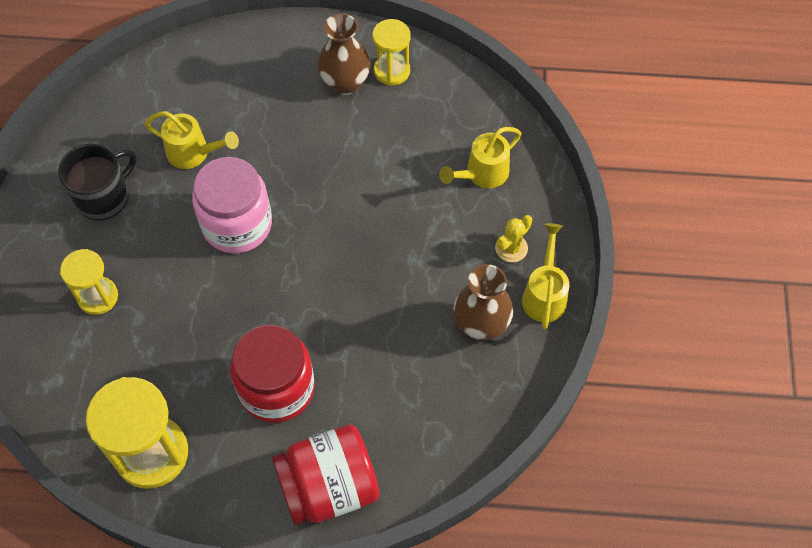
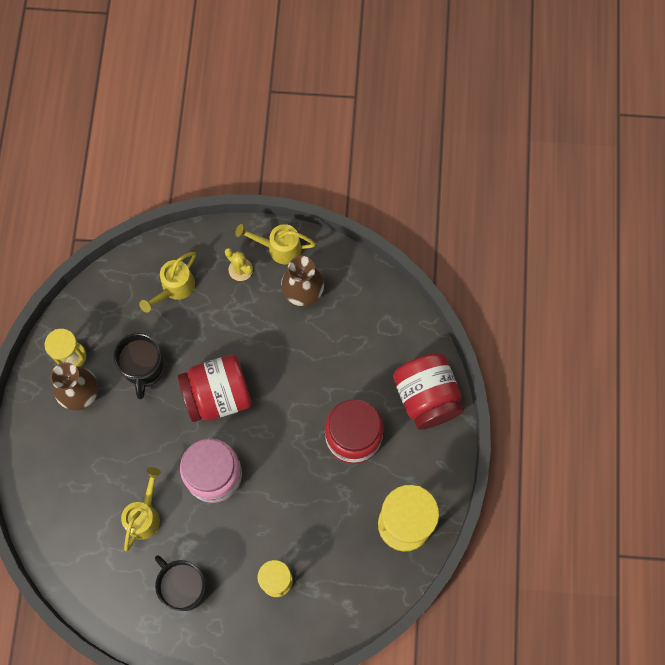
camera: 90 degrees left, 10 degrees up
(339, 226) = (218, 395): none -> red jar
(376, 145) = (144, 368): none -> black mug
(482, 174) = (174, 288): yellow watering can -> yellow watering can turned 75 degrees clockwise

